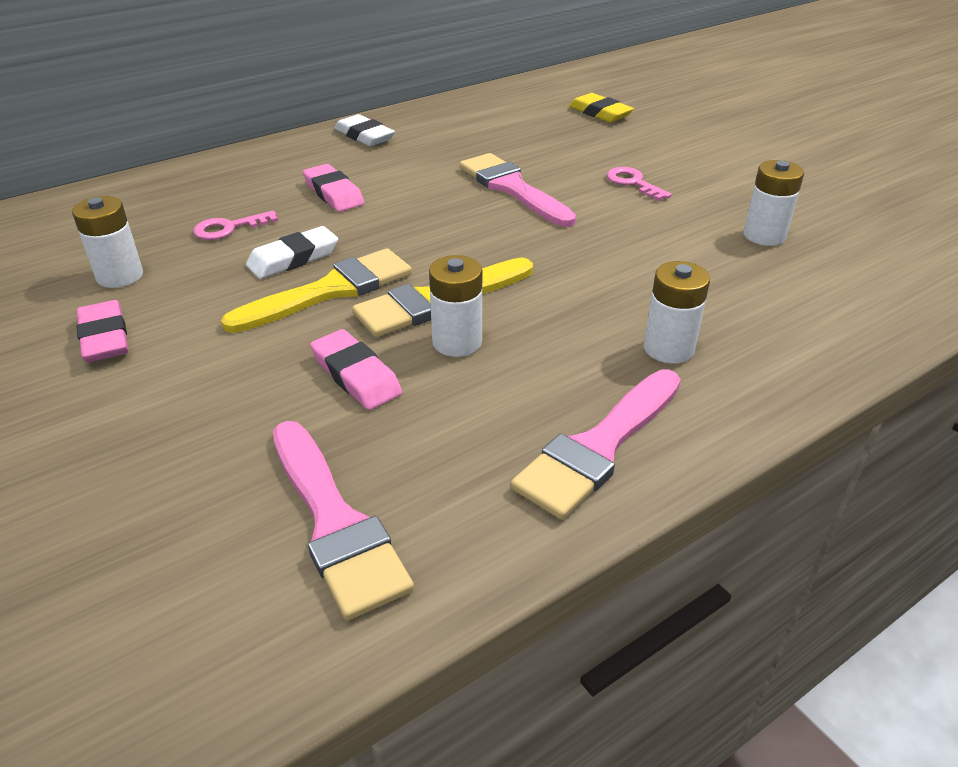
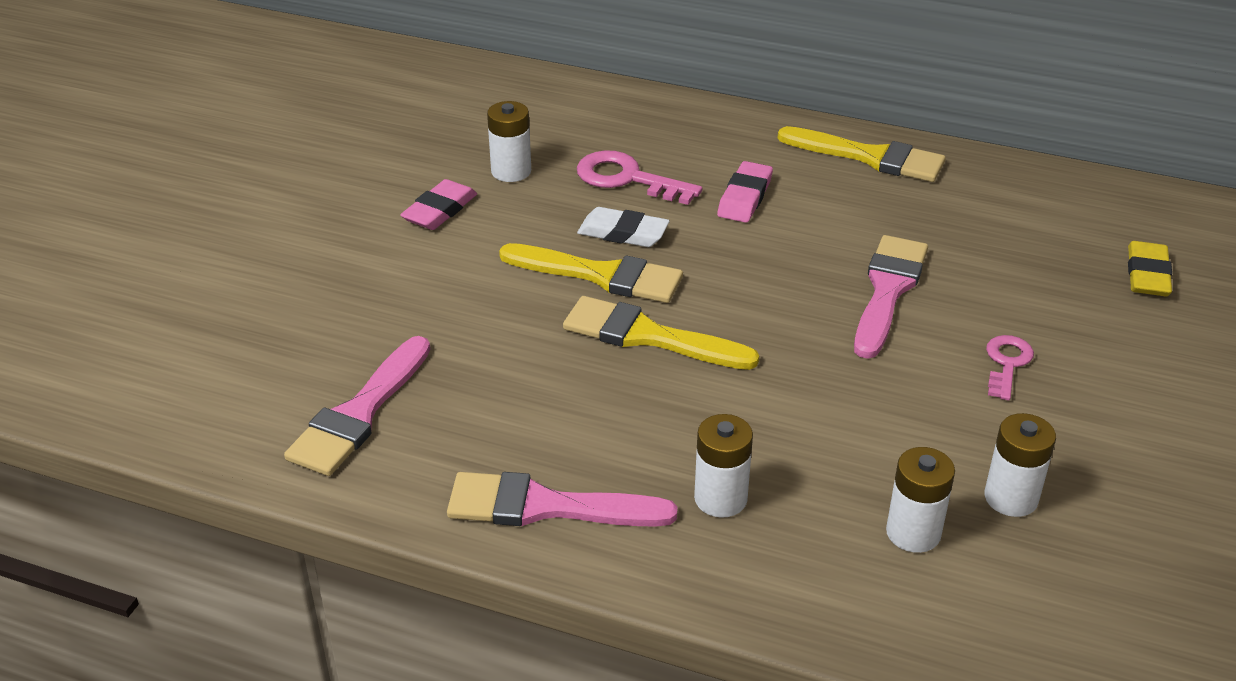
camera: 55 degrees right, 0 degrees up
(228, 228) = (627, 178): pink key -> pink key, size x1.59
(356, 375) = (511, 344): pink eraser -> none
(364, 136) = (870, 157): white eraser -> yellow brush
(457, 342) = (603, 373): white battery -> white battery (913, 533)

